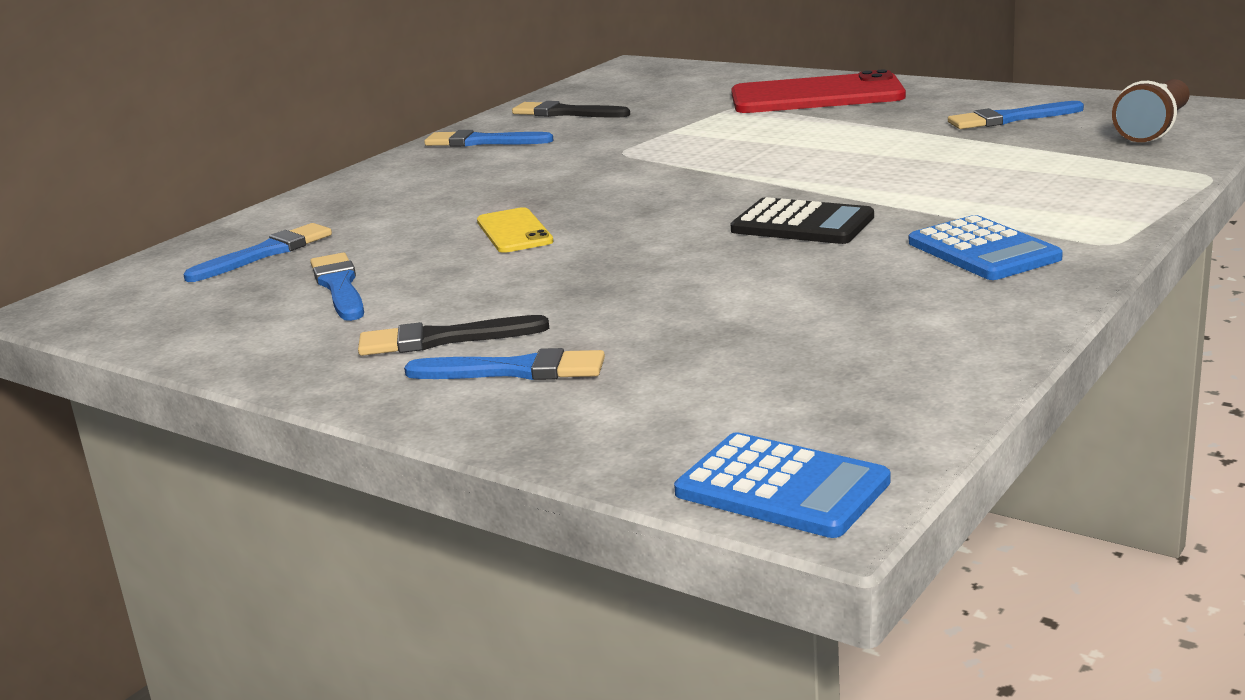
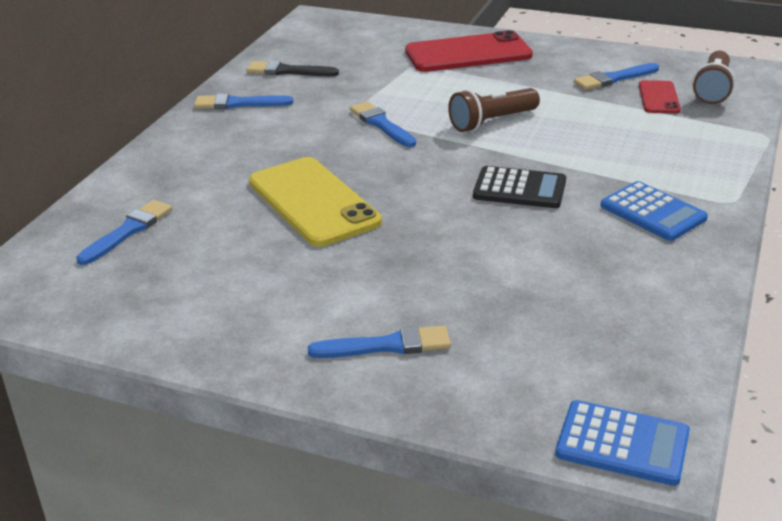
camera: 15 degrees left, 10 degrees up
(339, 286) = (208, 265): blue brush -> blue brush (381, 124)
(443, 339) = (317, 317): black brush -> none
(514, 231) = (313, 202): yellow phone -> yellow phone, size x1.92
(806, 160) = (492, 122): none -> brown flashlight
(1066, 137) = (659, 97): none -> red phone

